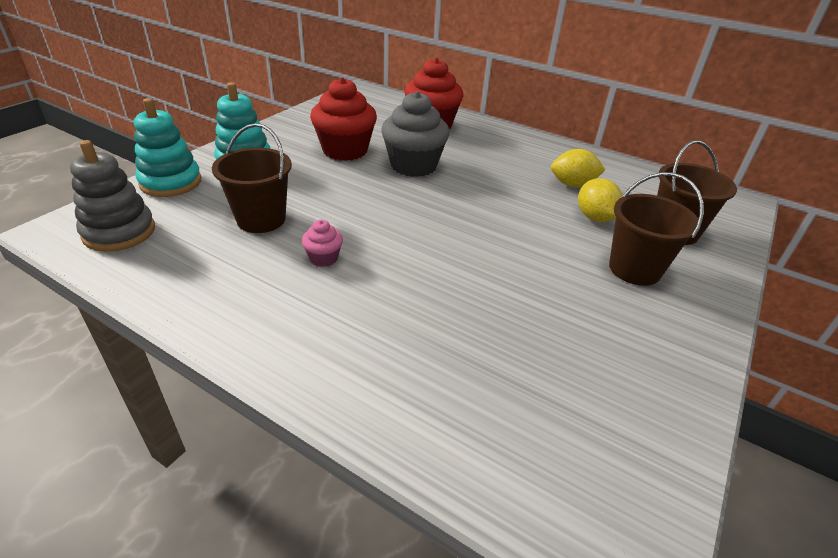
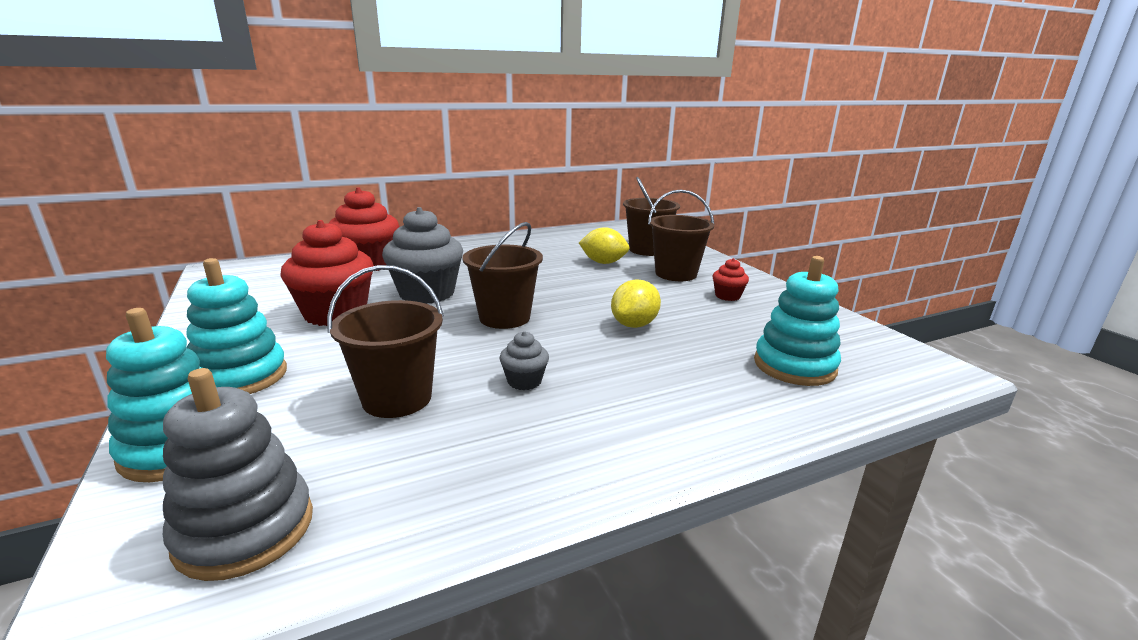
camera: 55 degrees left, 15 degrees down
(323, 258) = (524, 381): pink cupcake -> grey cupcake
(412, 212) = (504, 318): none -> brown bucket
(500, 411) = (794, 366): none -> turquoise stacking toy
(572, 185) = (553, 254): yellow lemon -> yellow lemon (634, 325)
(624, 321) = (727, 296): none -> red cupcake

